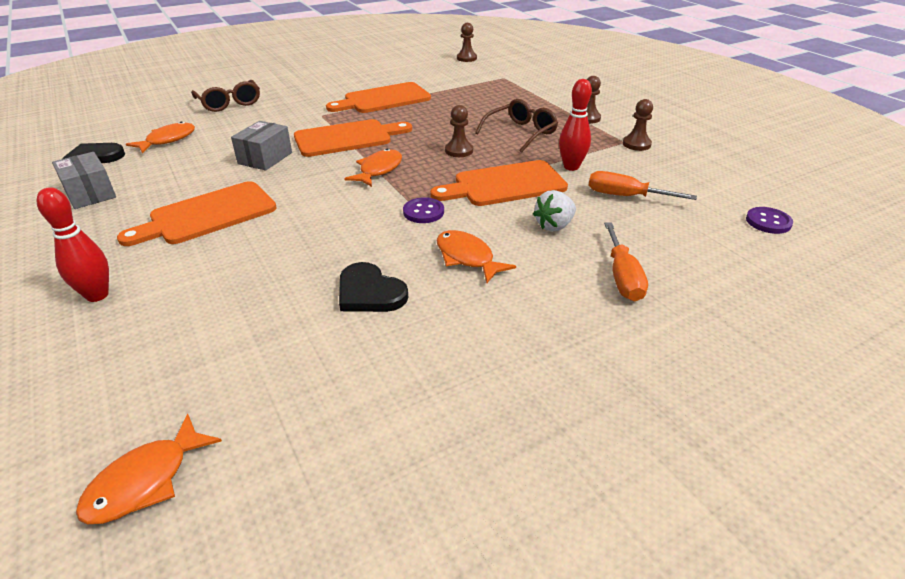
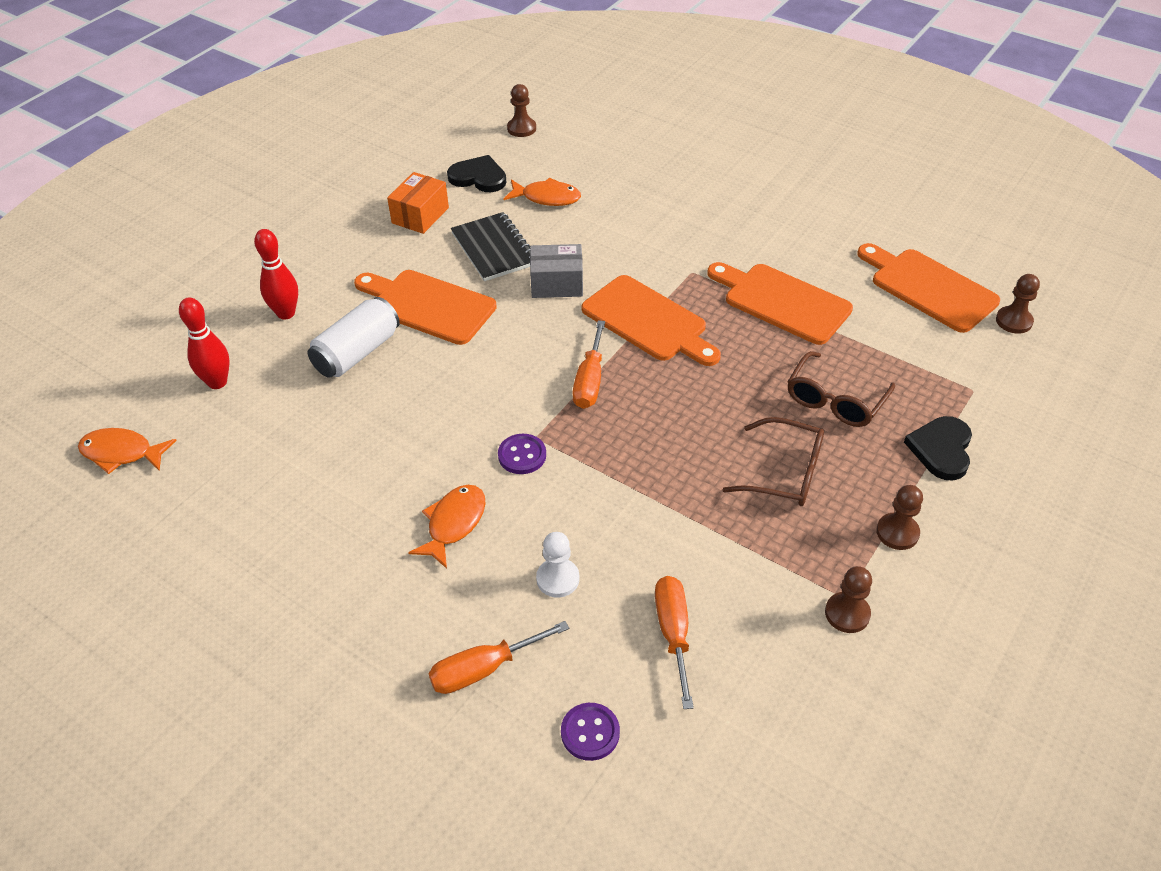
camera: 65 degrees right, 10 degrees up
(90, 194) = (420, 215): grey box -> orange box
(188, 172) = (494, 249): none -> black notebook
(214, 263) = (357, 353): none -> white can
(229, 103) = (663, 188): brown glasses -> brown glasses (835, 400)
(369, 292) = (363, 474): black heart -> black heart (941, 449)
(378, 170) = (589, 381): orange fish -> orange screwdriver
(459, 151) = (686, 430): brown pawn -> brown pawn (521, 128)
(505, 185) = (627, 504): orange cutting board -> orange cutting board (929, 288)
(554, 226) = (557, 579): white strawberry -> white pawn
(571, 167) = (719, 555): red bowling pin -> red bowling pin (217, 382)
(768, 222) = (701, 813): purple button -> purple button (590, 732)

